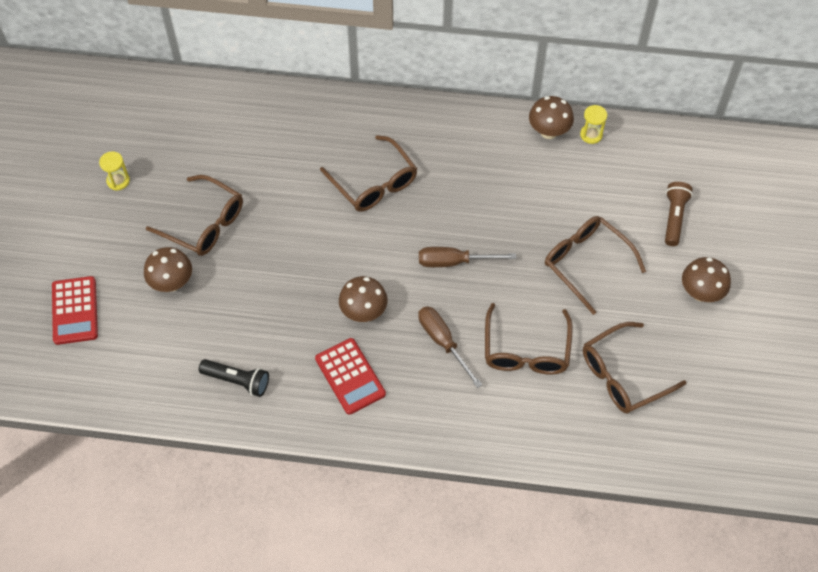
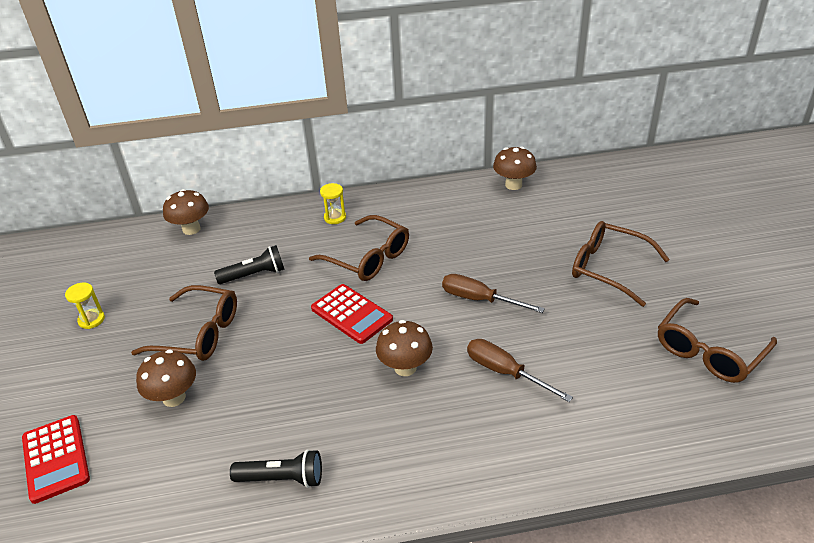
camera: 15 degrees left, 20 degrees down
(267, 172) = (254, 275): none -> black flashlight
(350, 376) = (417, 435): red calculator -> red calculator (351, 314)
(454, 262) = (479, 299): brown screwdriver -> brown screwdriver turned 45 degrees clockwise
(526, 350) = (596, 356): brown glasses -> none
(591, 135) = (552, 178): yellow hourglass -> yellow hourglass (335, 217)
(674, 218) = (664, 216): brown flashlight -> none
(700, 293) = (730, 264): brown mushroom -> brown mushroom (191, 229)

